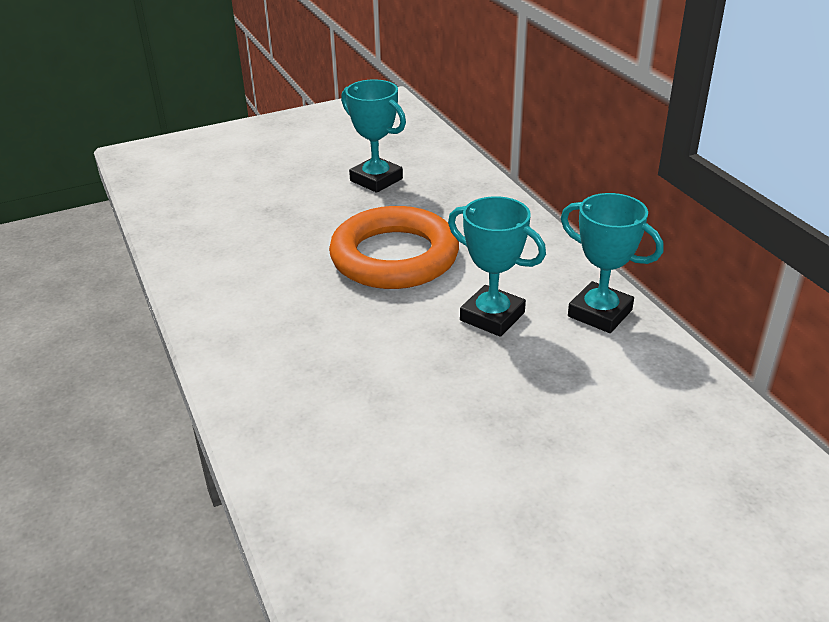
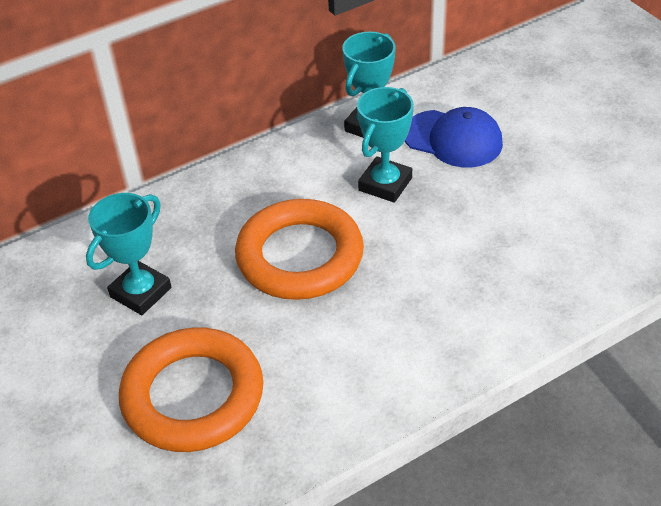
camera: 95 degrees left, 10 degrees up
(256, 203) = (193, 396): none -> orange ring
(572, 378) = (453, 139): none -> blue cap

